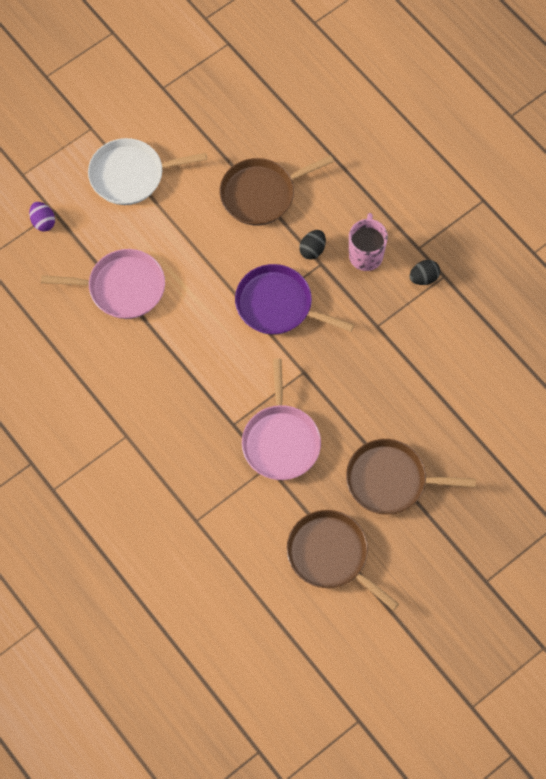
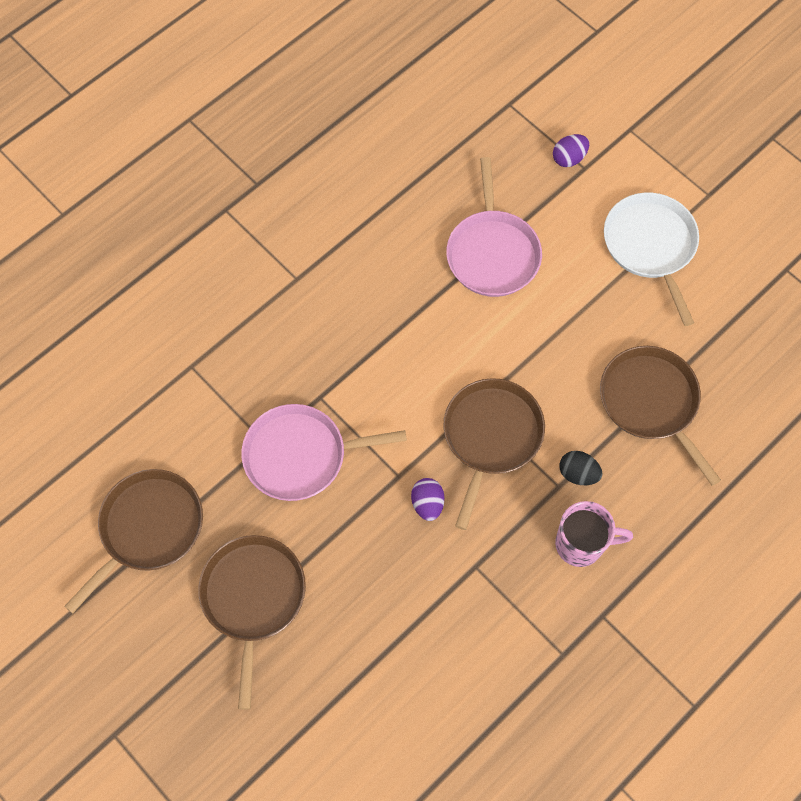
camera: 85 degrees right, 0 degrees up
(278, 305) = (491, 436): purple pan -> brown pan
(327, 354) = (427, 504): none -> purple egg
(424, 278) = (556, 626): black egg -> none

